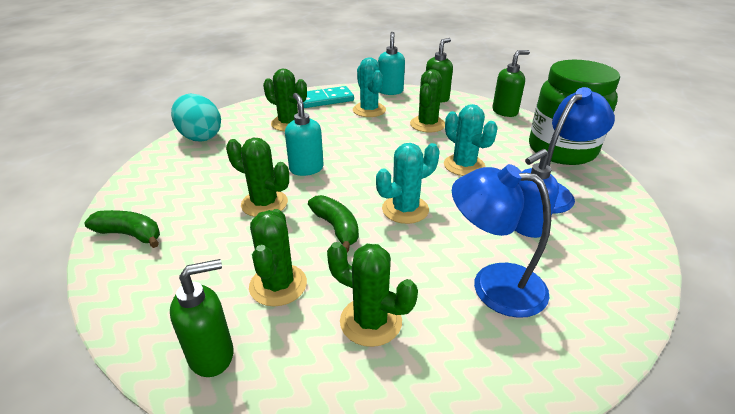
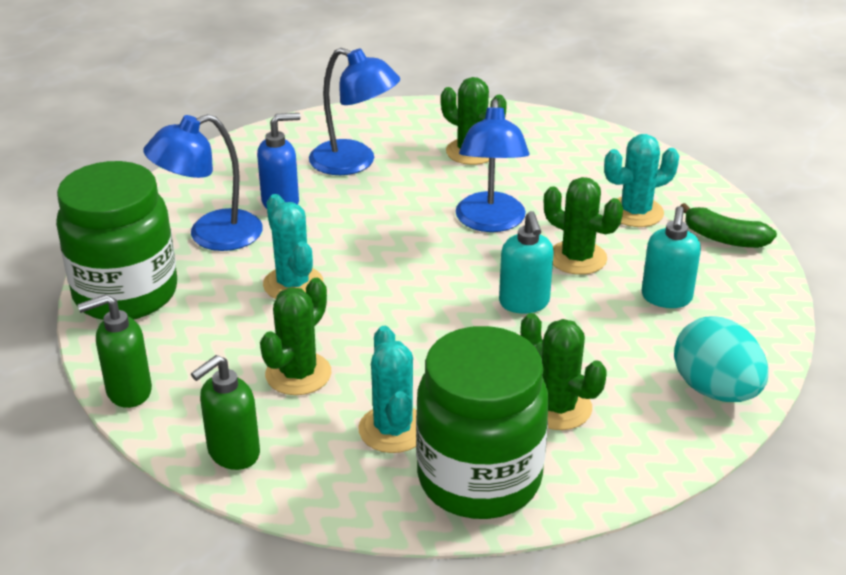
camera: 170 degrees left, 0 degrees up
(212, 355) = (597, 146): green soap dispenser -> none
(278, 285) = (551, 181): green cactus -> none
(325, 100) = (479, 479): turquoise domino -> green jar
(336, 228) = (490, 222): green banana -> blue lamp
(390, 91) = (323, 494): turquoise soap dispenser -> turquoise soap dispenser (666, 298)
(405, 209) = (405, 234): turquoise cactus -> turquoise cactus (635, 212)

